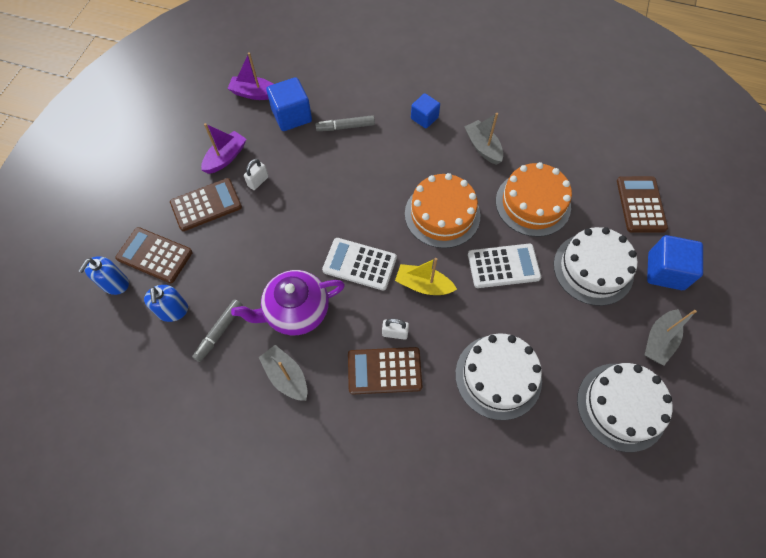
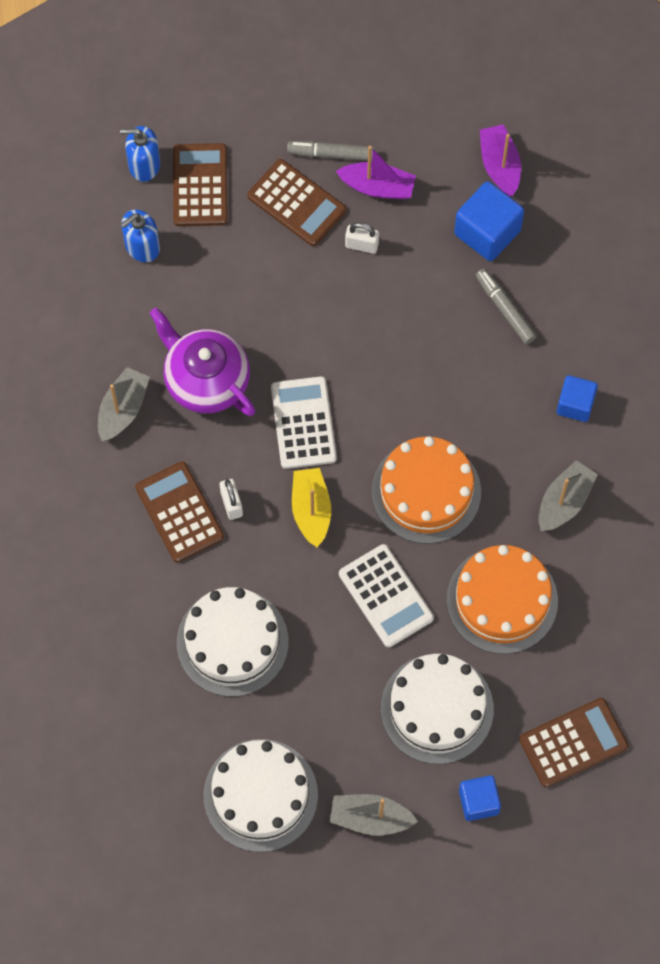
camera: 65 degrees right, 5 degrees up
(219, 331) = (141, 310): grey marker -> grey marker (331, 154)
(665, 271) = (478, 802): blue cube -> blue cube, size x0.64

